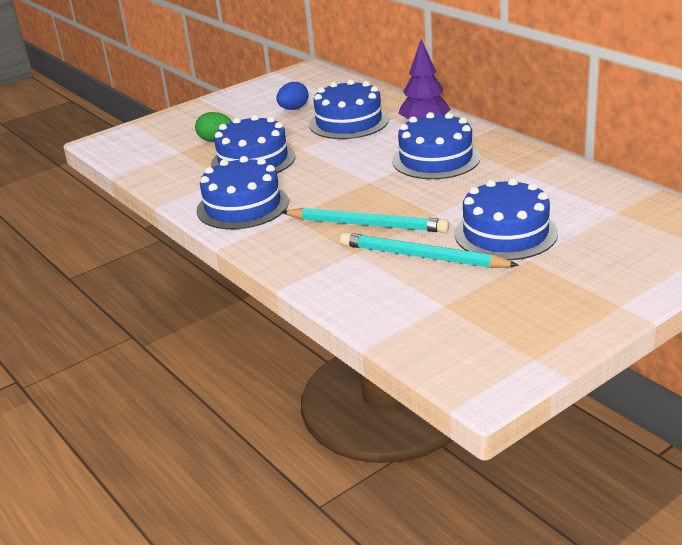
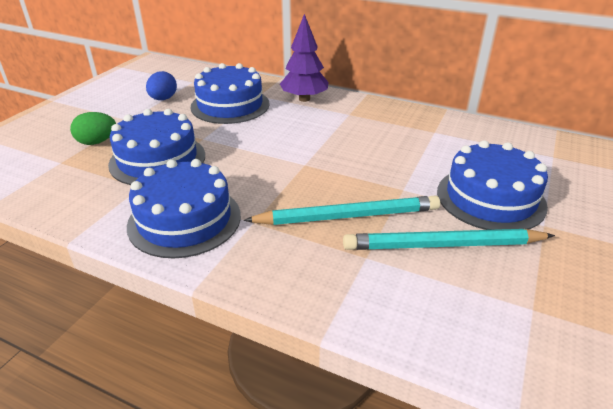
camera: 30 degrees left, 5 degrees up
(436, 159) = (346, 130): blue cake -> none

